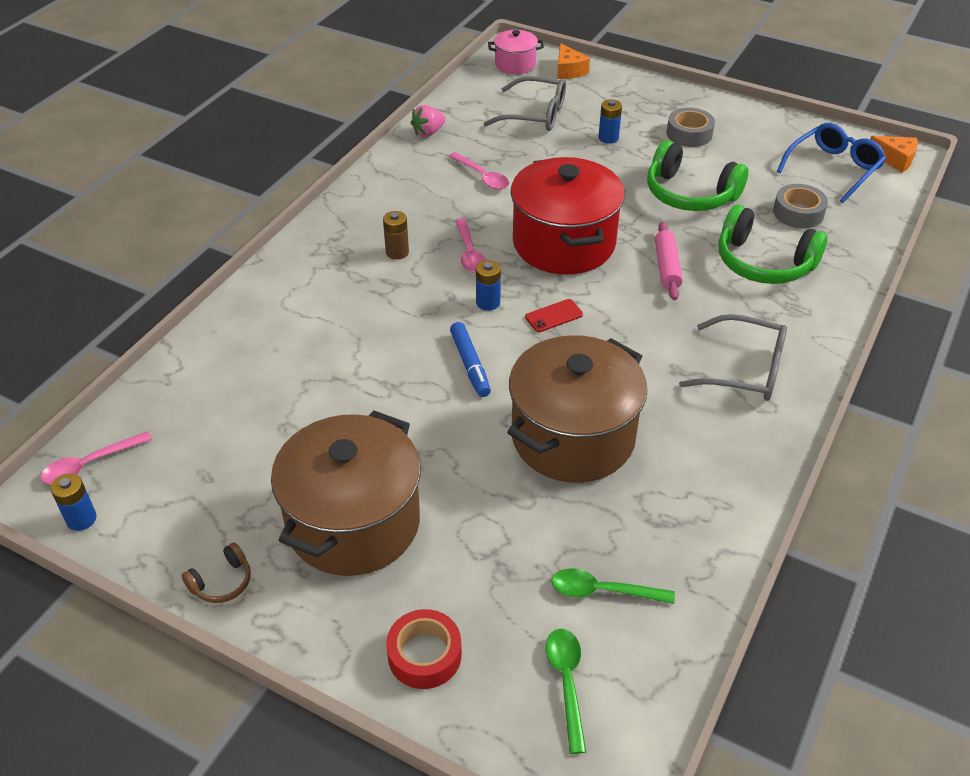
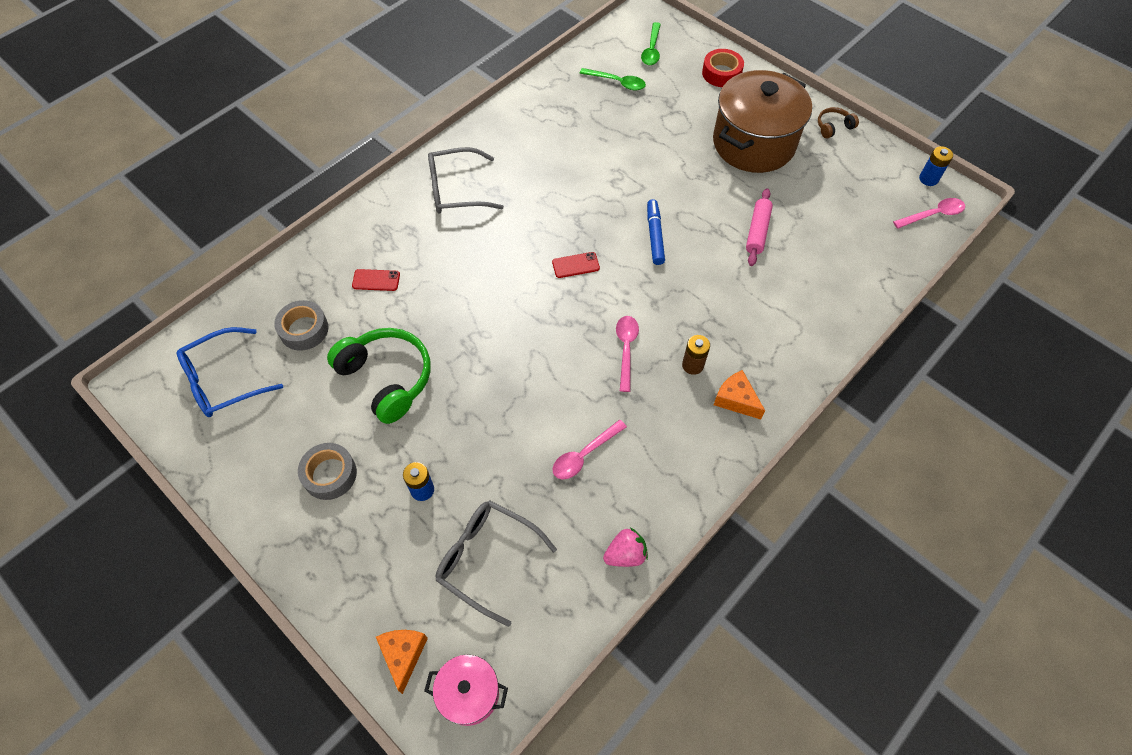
camera: 165 degrees left, 15 degrees up
(482, 177) = (584, 455): pink spoon -> pink spoon turned 105 degrees counterclockwise
(488, 302) = (625, 290): blue battery -> none
(564, 243) = (536, 341): red pot -> none
(573, 437) = (599, 167): brown pot -> none
(667, 267) = (459, 293): pink rolling pin -> pink rolling pin (757, 231)
(745, 370) = (456, 190): grey glasses -> grey glasses turned 45 degrees counterclockwise
(763, 263) = (376, 280): green headphones -> red phone
(895, 160) = (153, 379): orange cheese -> orange cheese (736, 400)

